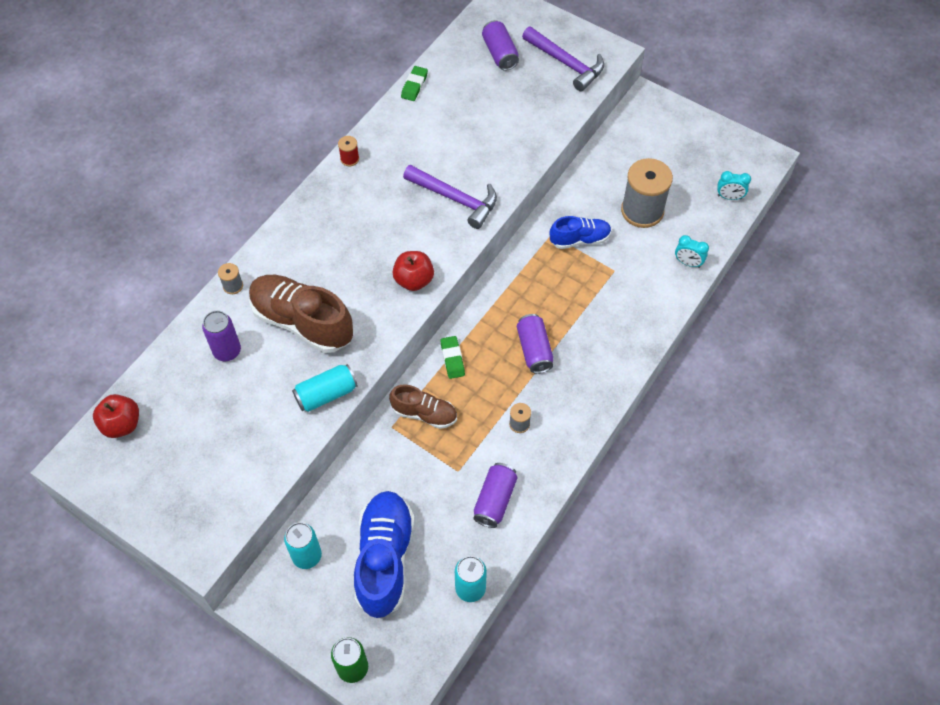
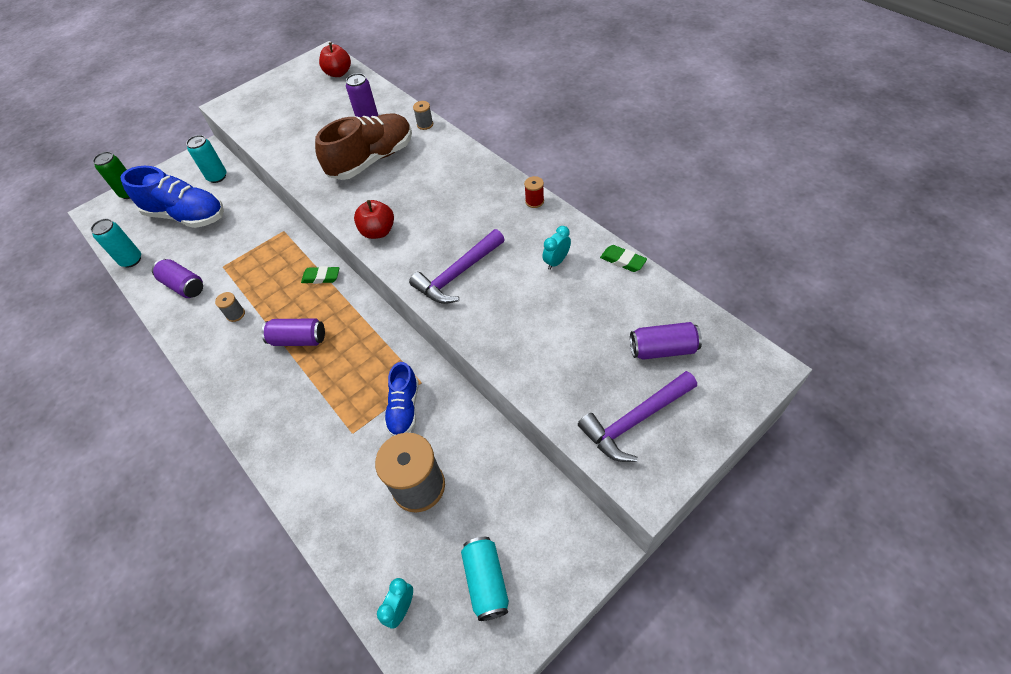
camera: 110 degrees right, 5 degrees down
(326, 394) = (300, 169): turquoise can -> turquoise can (486, 581)
(424, 413) = (282, 252): brown shoe -> none
(688, 263) = (328, 517): turquoise clock -> turquoise clock (556, 261)

